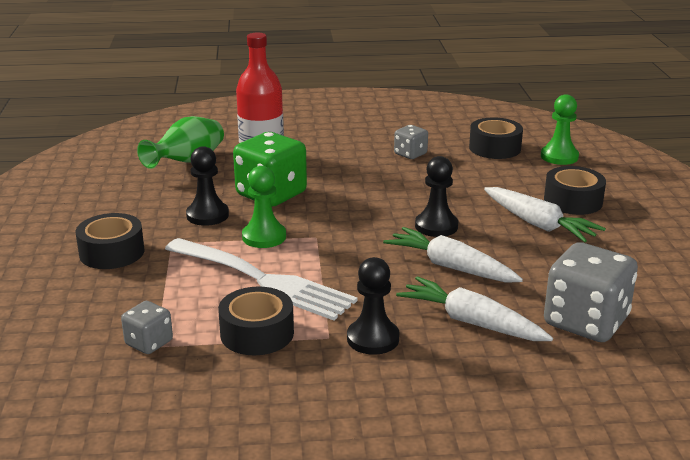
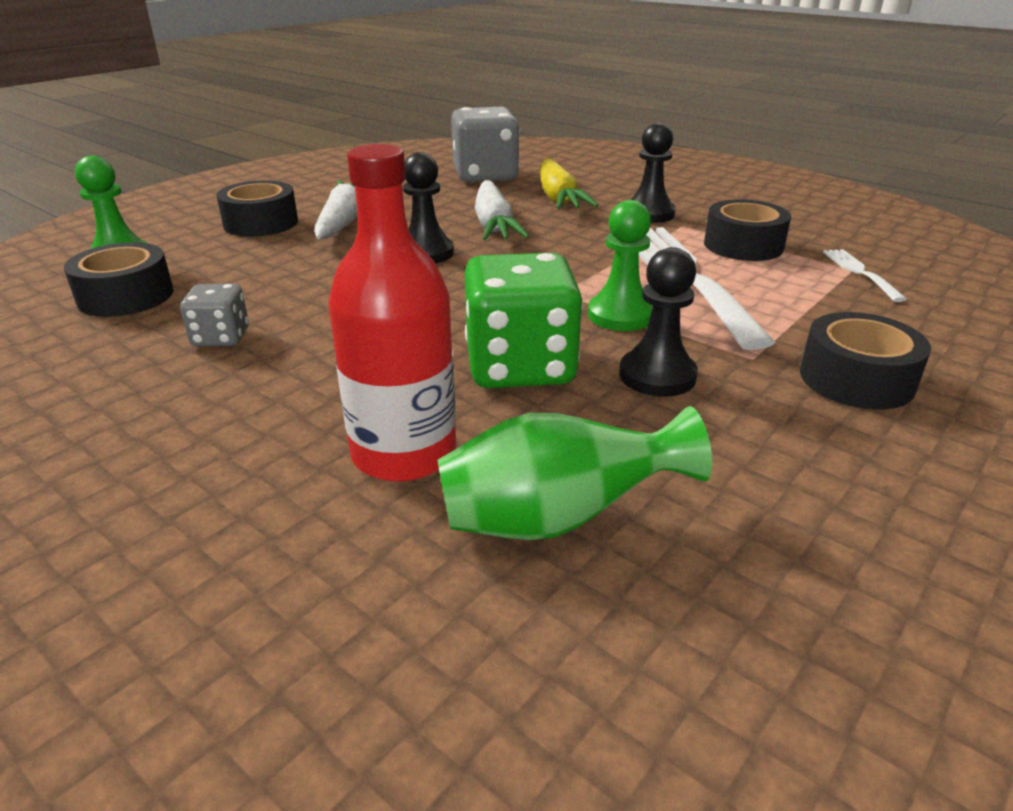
camera: 135 degrees left, 5 degrees up
(149, 343) = (860, 272): grey dice -> white fork
(472, 322) = (558, 198): white carrot -> yellow carrot

